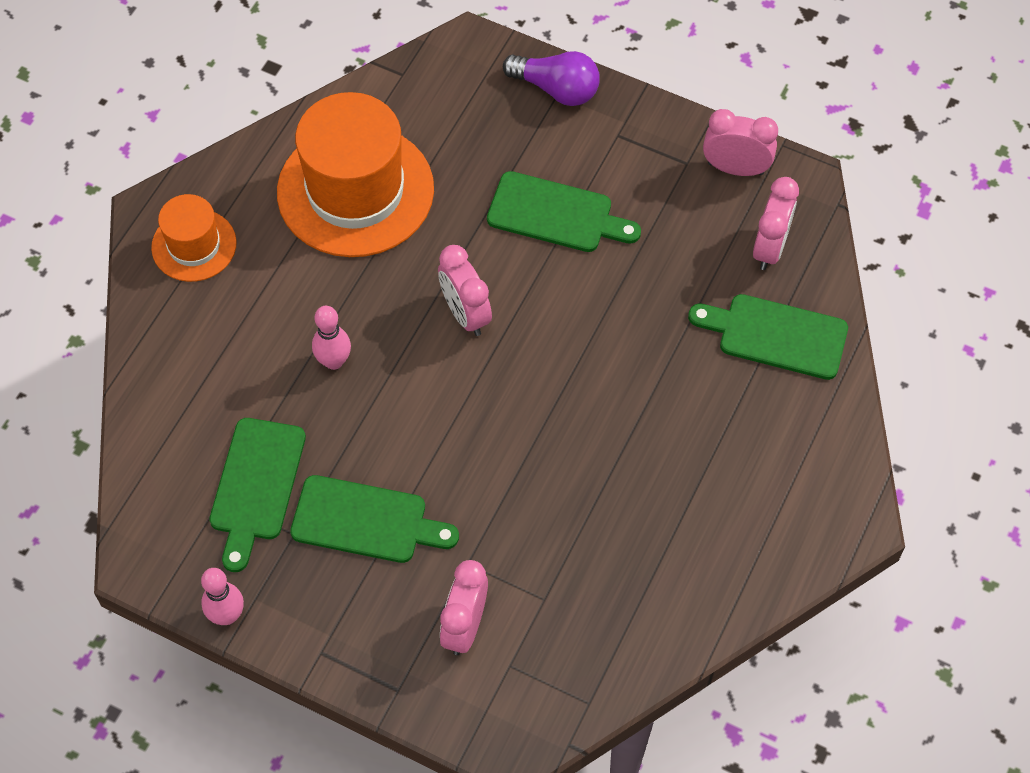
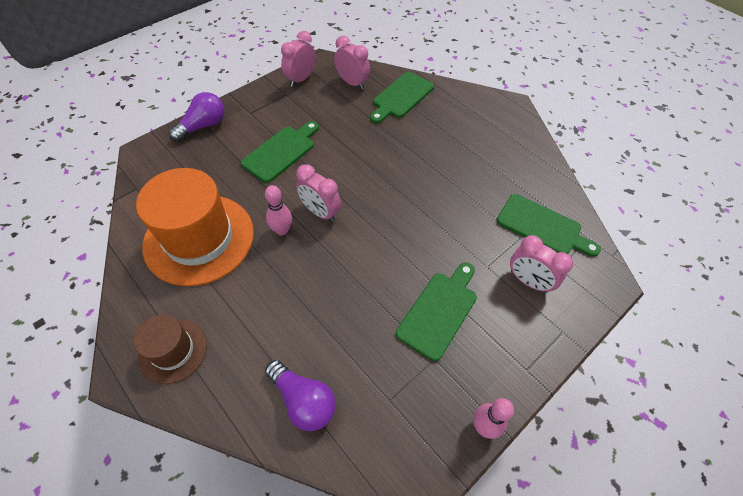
camera: 70 degrees left, 5 degrees down
(186, 407) = (303, 400): none -> purple light bulb
(194, 245) = (173, 350): orange hat -> brown hat
(256, 486) = (388, 371): green cutting board -> green cutting board (542, 226)
(334, 361) = (315, 291): pink bowling pin -> pink bowling pin (282, 230)
(465, 314) = (320, 212): pink clock -> pink clock turned 45 degrees clockwise

